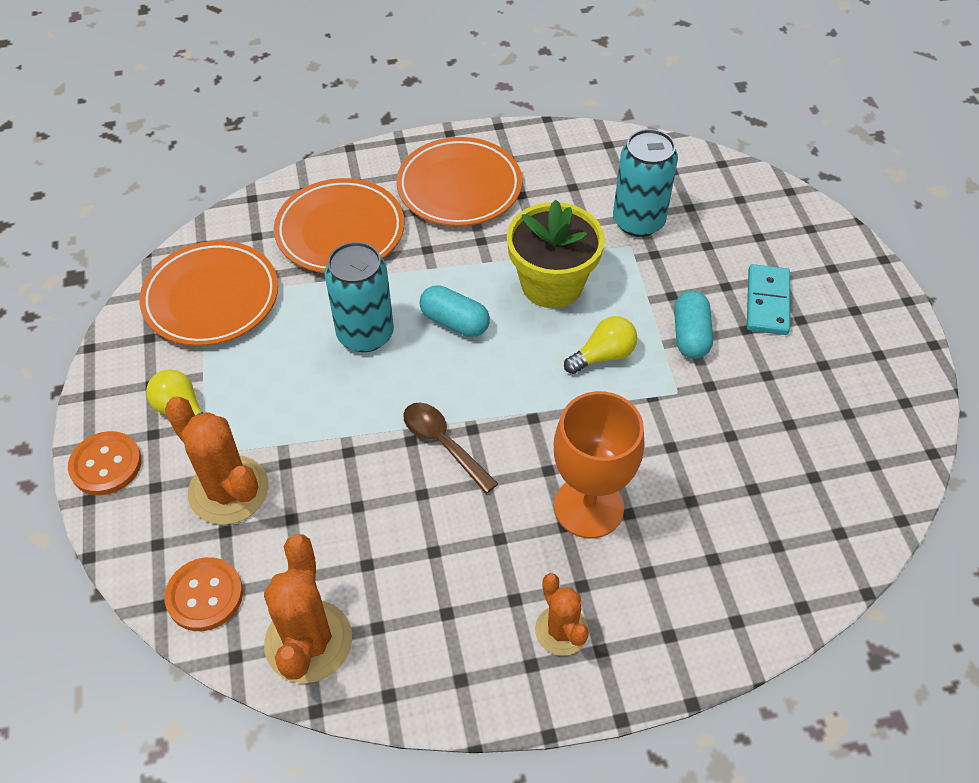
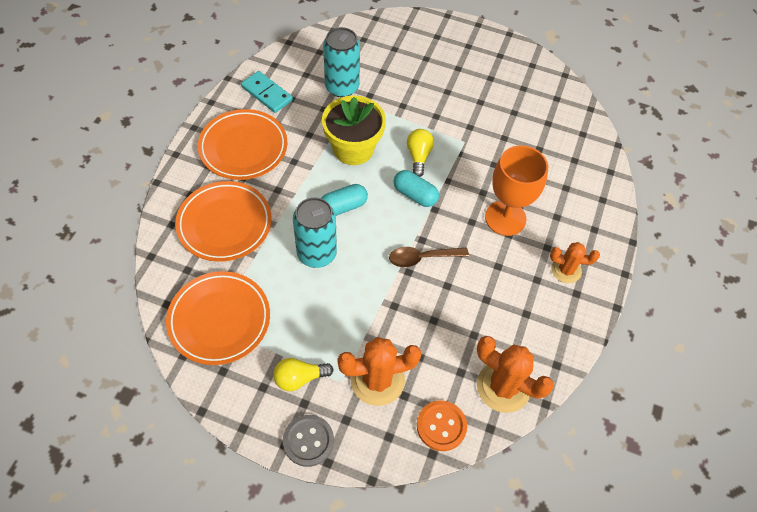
camera: 60 degrees left, 5 degrees up
(106, 465) = (308, 441): orange button -> grey button
(690, 335) = (434, 114): turquoise capsule -> turquoise capsule (415, 195)
(767, 302) = (438, 73): turquoise domino -> turquoise domino (267, 93)

